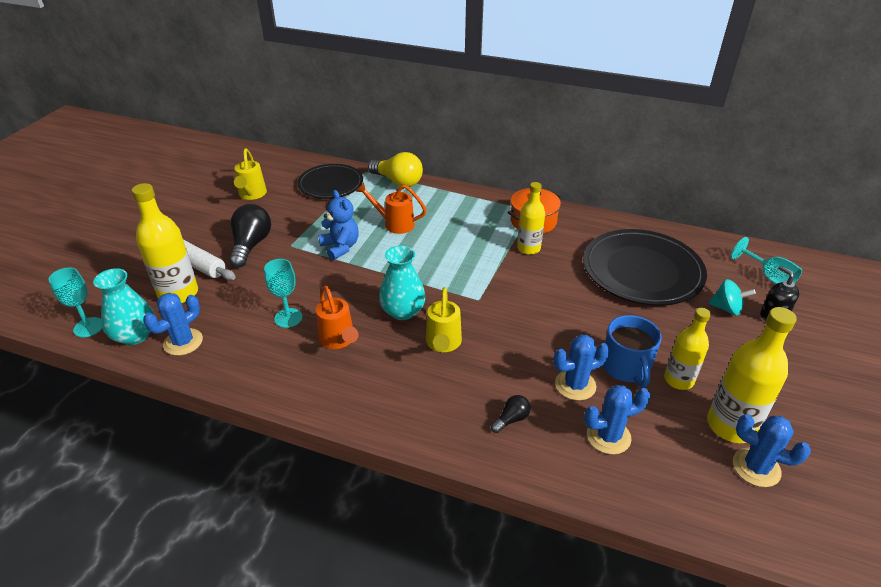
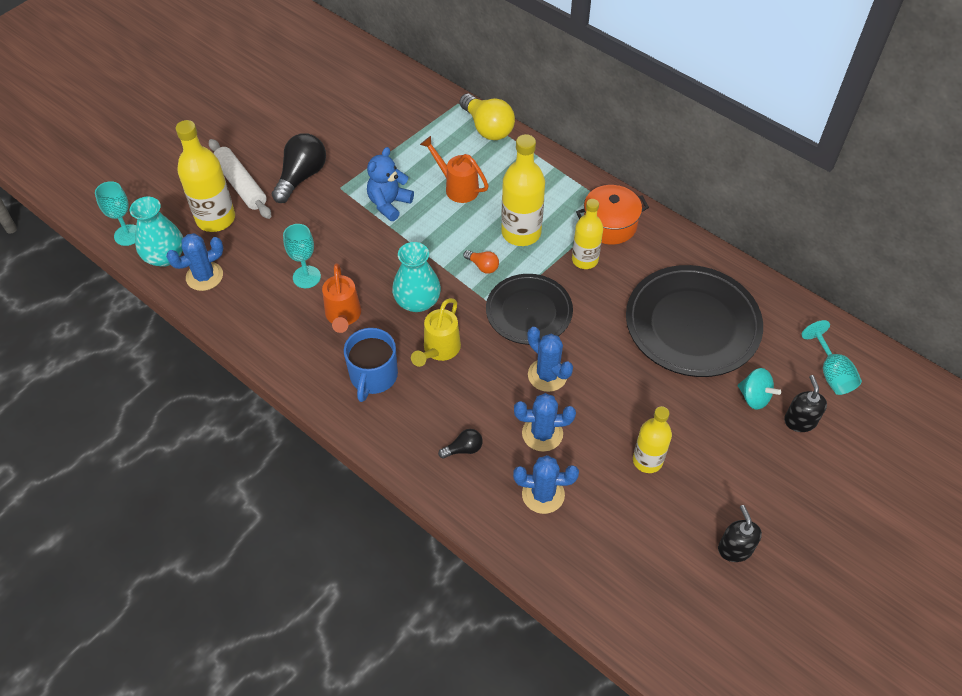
camera: 20 degrees right, 15 degrees up
(252, 195) = (325, 107): yellow watering can -> none
(330, 184) = (413, 112): black plate -> black plate (529, 311)
(340, 247) = (389, 204): blue teddy bear -> blue teddy bear turned 135 degrees counterclockwise
(447, 272) = (483, 266): none -> orange light bulb
(626, 367) = (603, 430): blue mug -> blue mug (373, 376)
(731, 425) = (667, 522): yellow bottle -> yellow bottle (521, 232)
(756, 467) = (662, 569): blue cactus -> blue cactus (547, 375)
(802, 429) = (735, 549): none -> black soap dispenser

